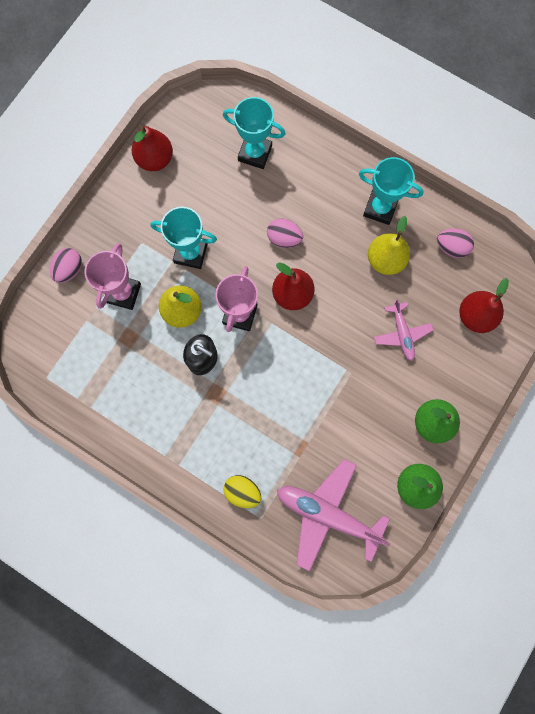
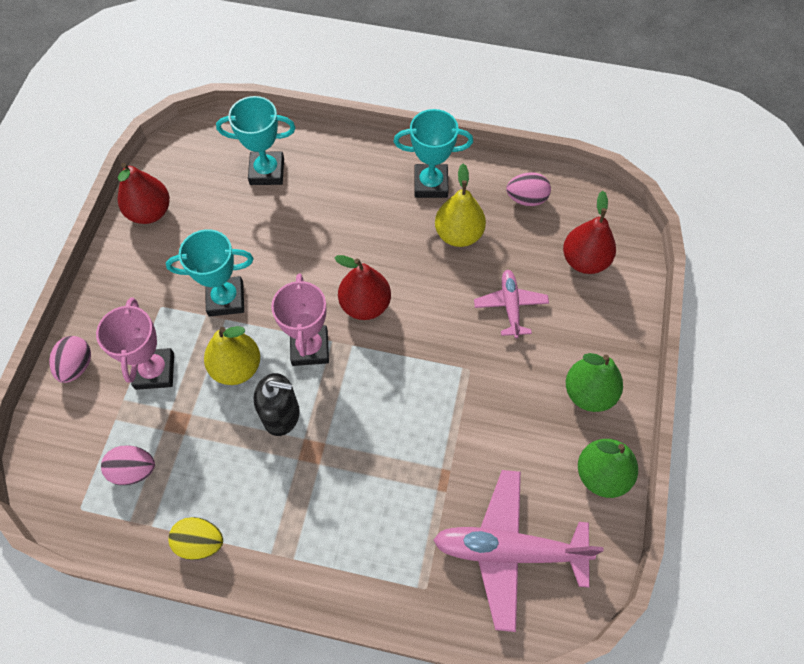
camera: 20 degrees left, 15 degrees down
(242, 491) = (389, 562): yellow egg -> yellow egg (200, 542)
(284, 238) = (333, 248): pink egg -> pink egg (133, 470)
(402, 333) = (510, 306): pink plane -> pink plane turned 150 degrees counterclockwise

